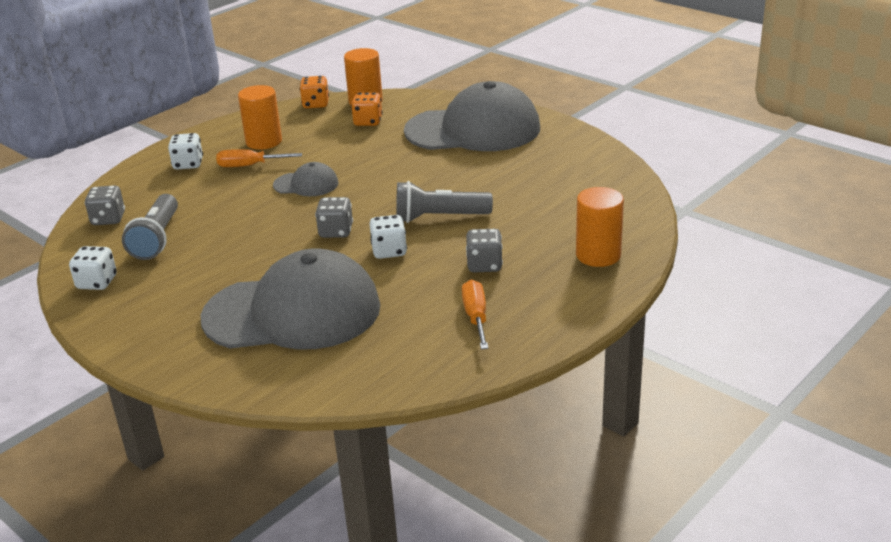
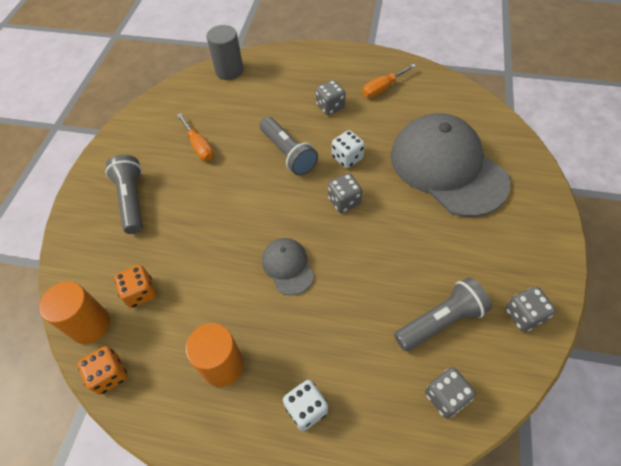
camera: 120 degrees left, 25 degrees up
(97, 282) = (523, 315): white dice -> grey dice
(250, 166) = (278, 340): orange screwdriver -> orange screwdriver (199, 146)
(473, 130) = (132, 200): grey cap -> grey flashlight
(598, 255) = (286, 67): orange cylinder -> none
(629, 213) = (229, 71): none -> grey cylinder

